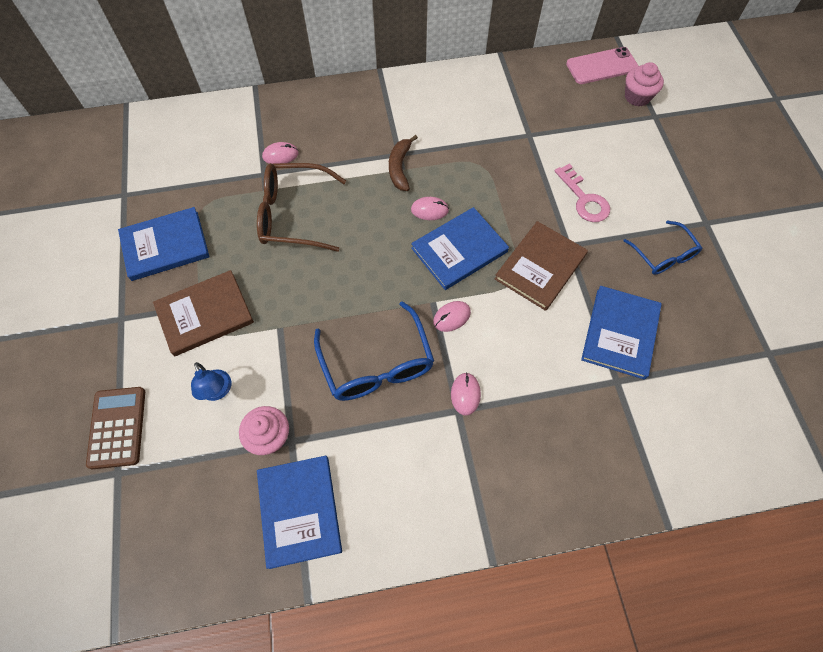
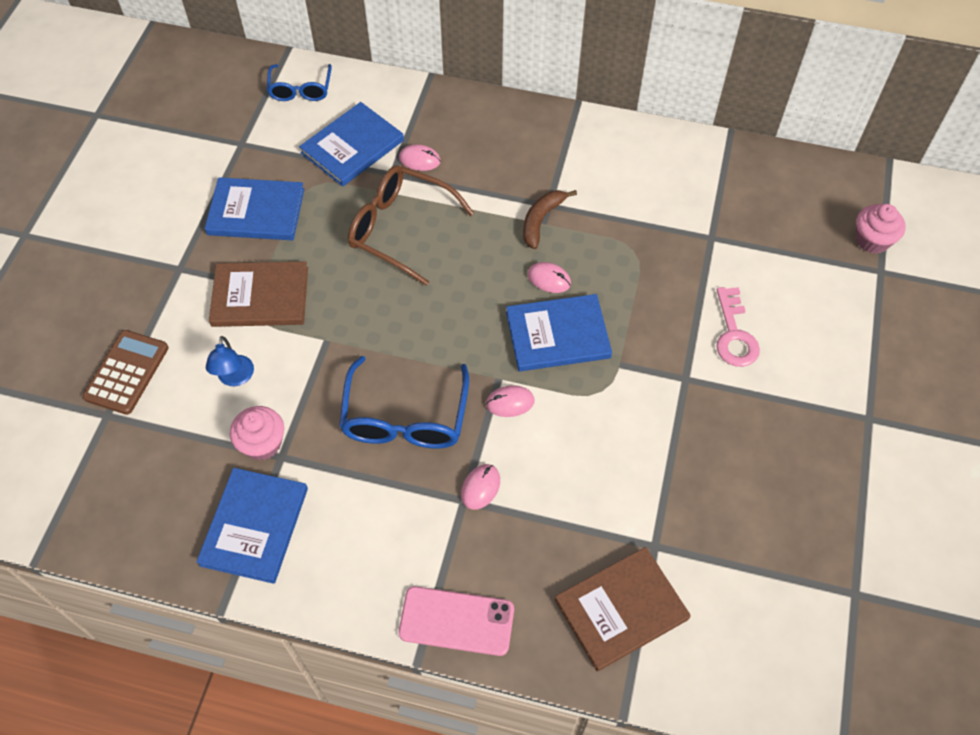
camera: 25 degrees right, 5 degrees down
(540, 267) = (639, 389): brown book -> brown book (621, 609)
(602, 66) = (849, 188): pink phone -> pink phone (456, 621)
(620, 333) = (689, 497): blue book -> blue book (352, 147)
(663, 255) = (792, 434): blue glasses -> blue glasses (300, 90)

